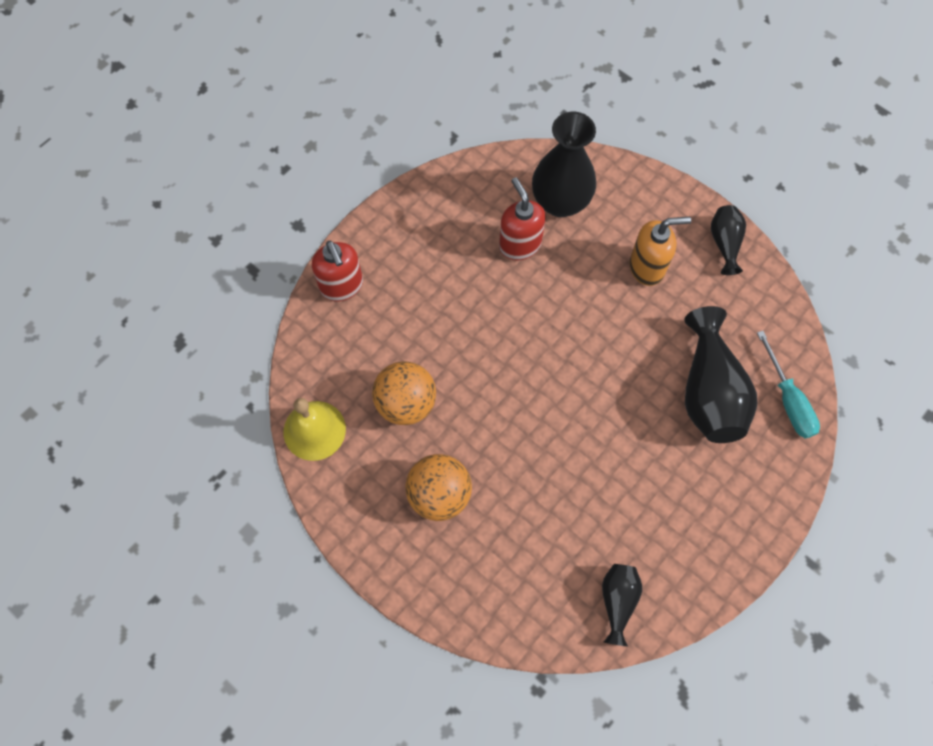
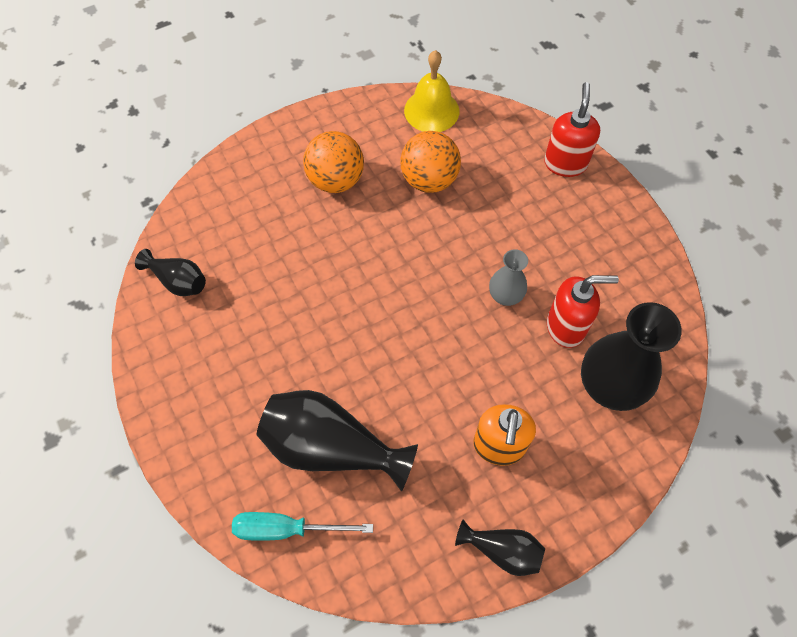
camera: 110 degrees right, 5 degrees down
(342, 286) = (565, 163): red soap dispenser -> red soap dispenser turned 105 degrees clockwise
(509, 299) = (505, 296): none -> grey vase

